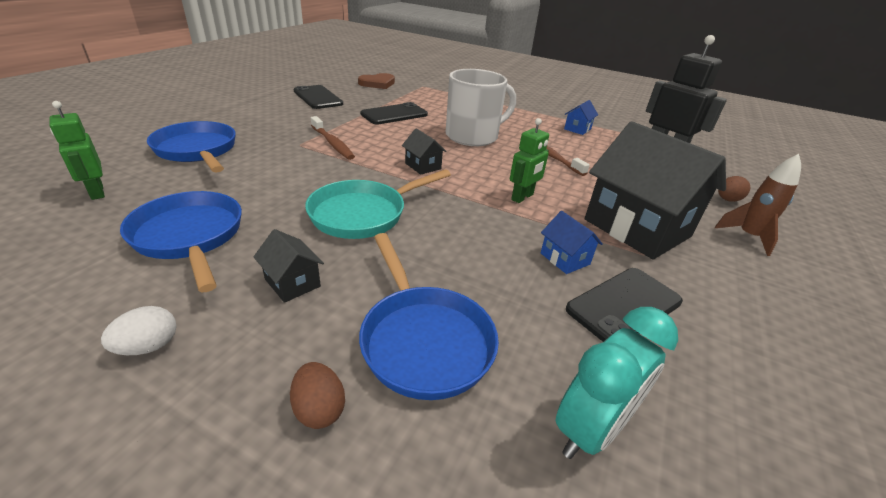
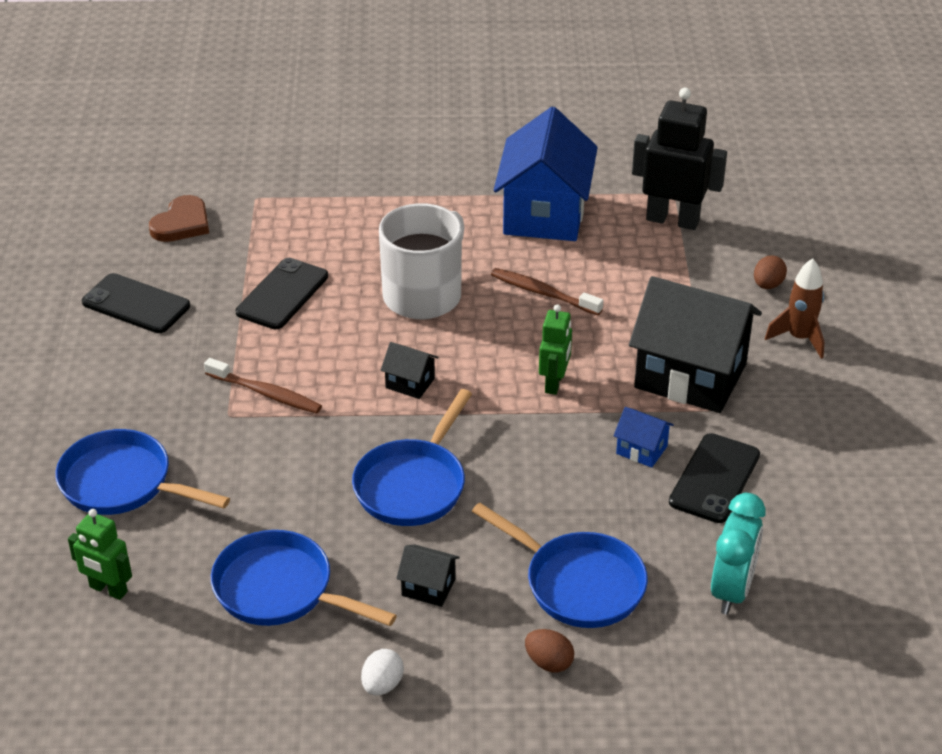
camera: 25 degrees left, 5 degrees up
(363, 214) = (413, 485): turquoise pan -> blue pan
(577, 129) = (544, 214): blue house -> blue house, size x2.38

